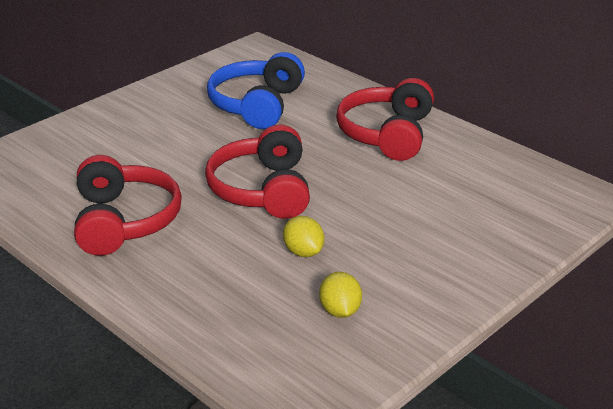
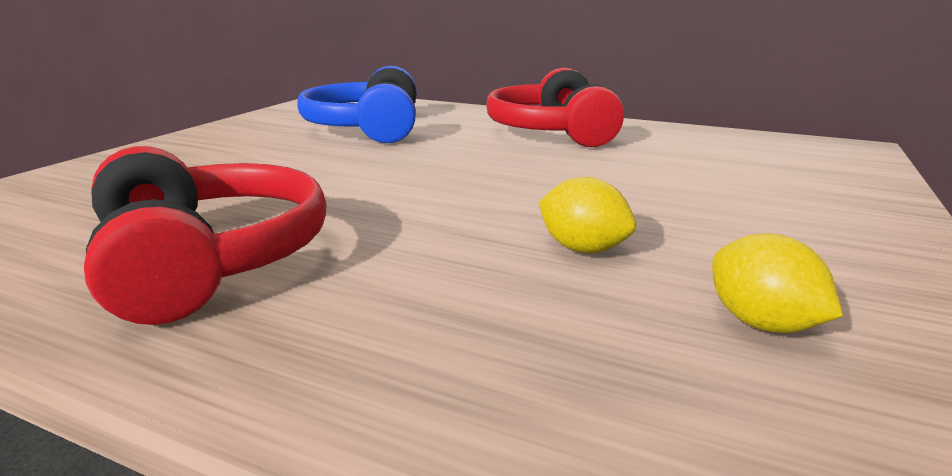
camera: 20 degrees left, 10 degrees down
(262, 190) = (441, 192): red headphones -> none

